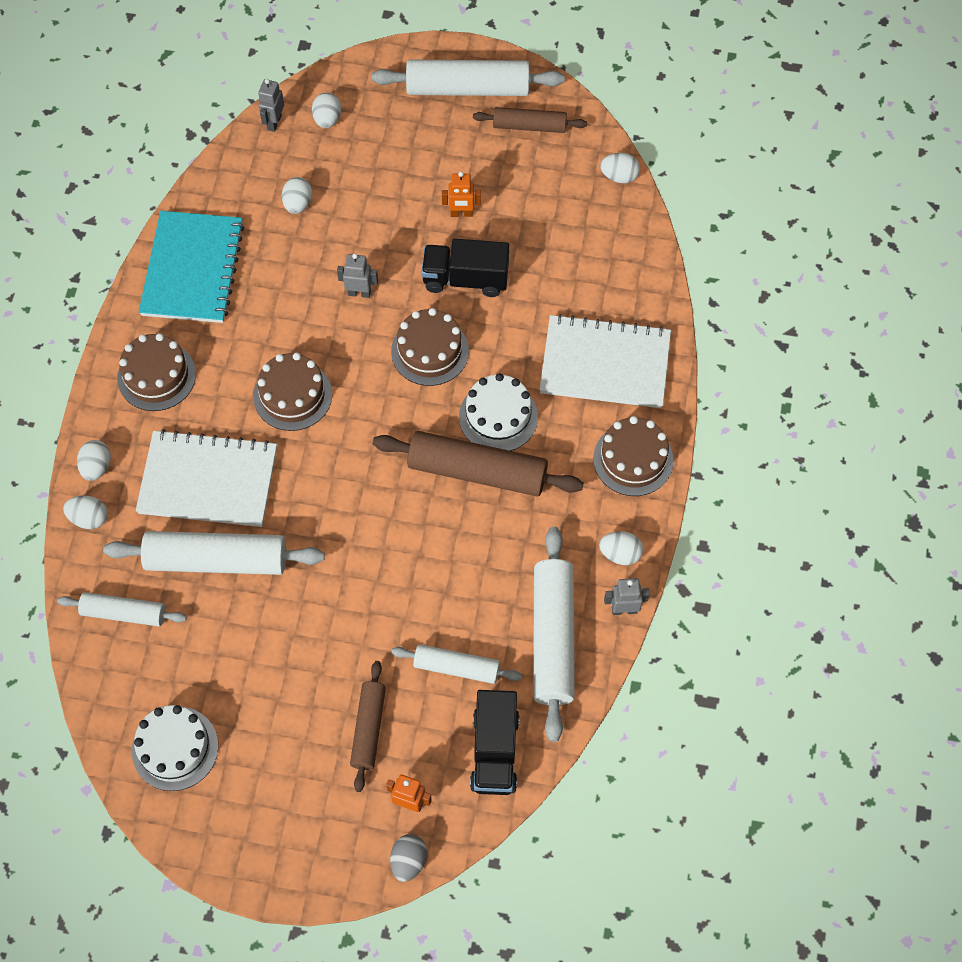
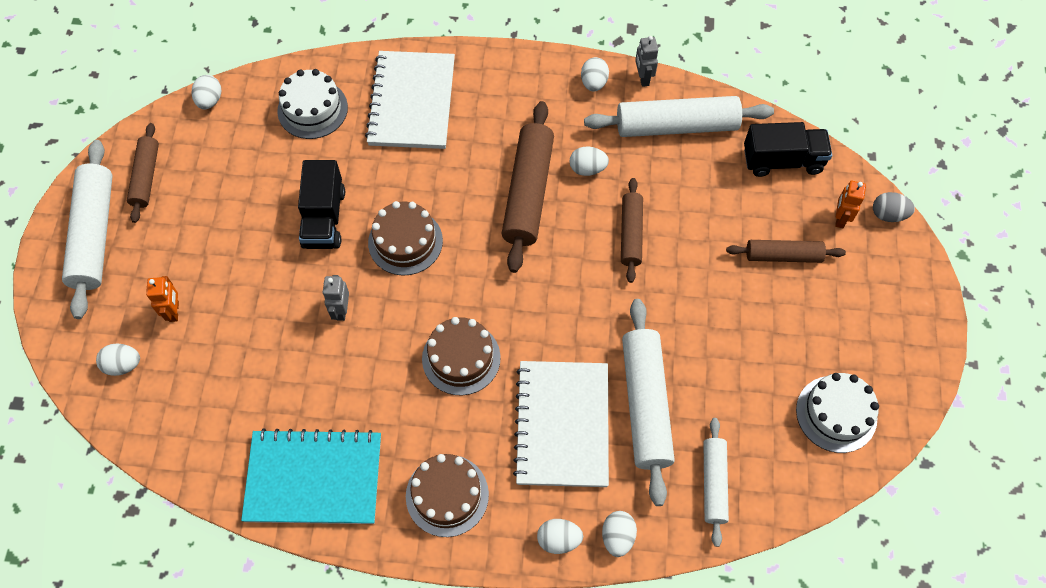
camera: 95 degrees left, 0 degrees up
(274, 122) = (123, 419): grey robot -> none
(298, 204) = (232, 381): white egg -> white egg (587, 169)
(414, 570) = (631, 234): none -> brown rolling pin
(456, 667) = (715, 194): white rolling pin -> none
(461, 214) = (248, 228): orange robot -> orange robot (174, 311)
(498, 417) = (471, 180): white cake -> white cake (312, 109)
(633, 459) = (505, 77): brown cake -> none

